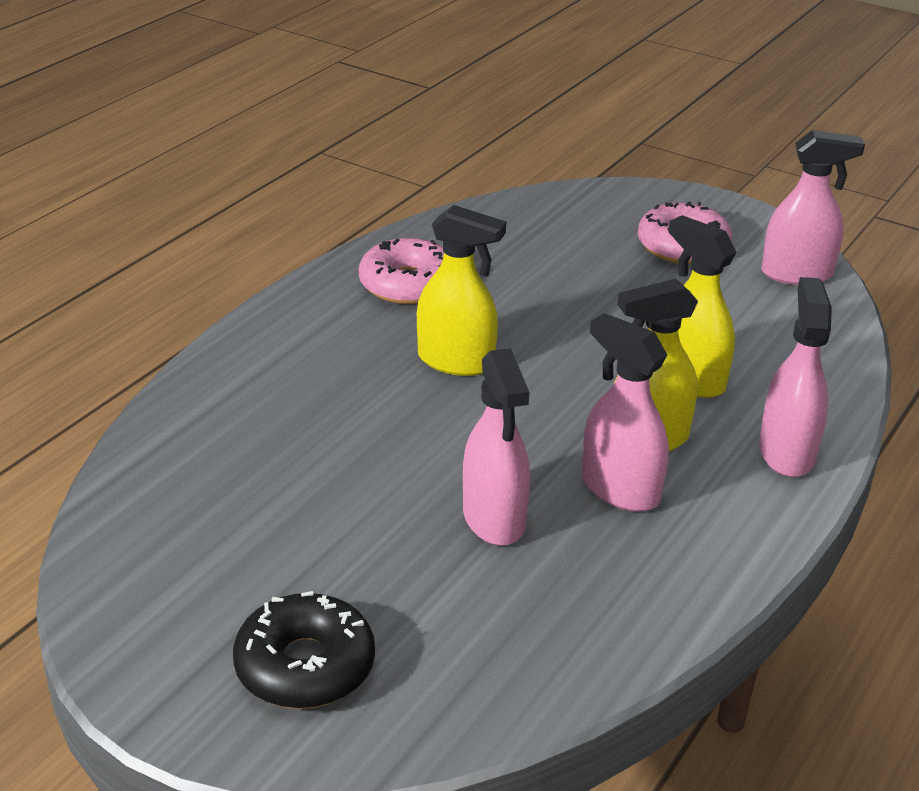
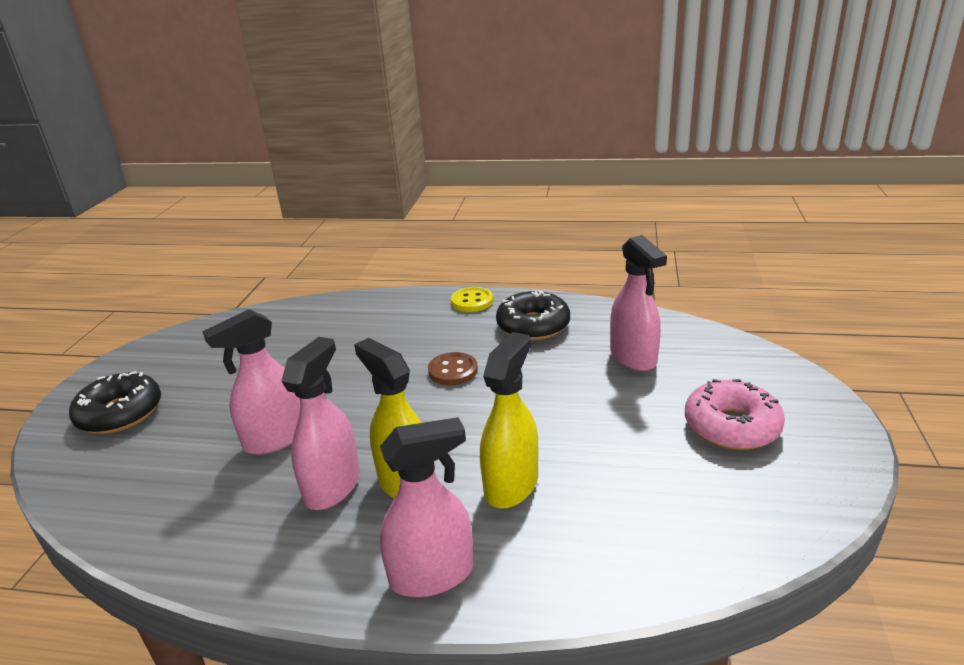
camera: 70 degrees right, 5 degrees down
(299, 307) = (472, 301): none -> yellow button
(408, 284) = (533, 325): pink donut -> black donut
(456, 361) = (453, 370): yellow spray bottle -> brown button
(797, 274) = (767, 511): pink spray bottle -> pink spray bottle (633, 357)

